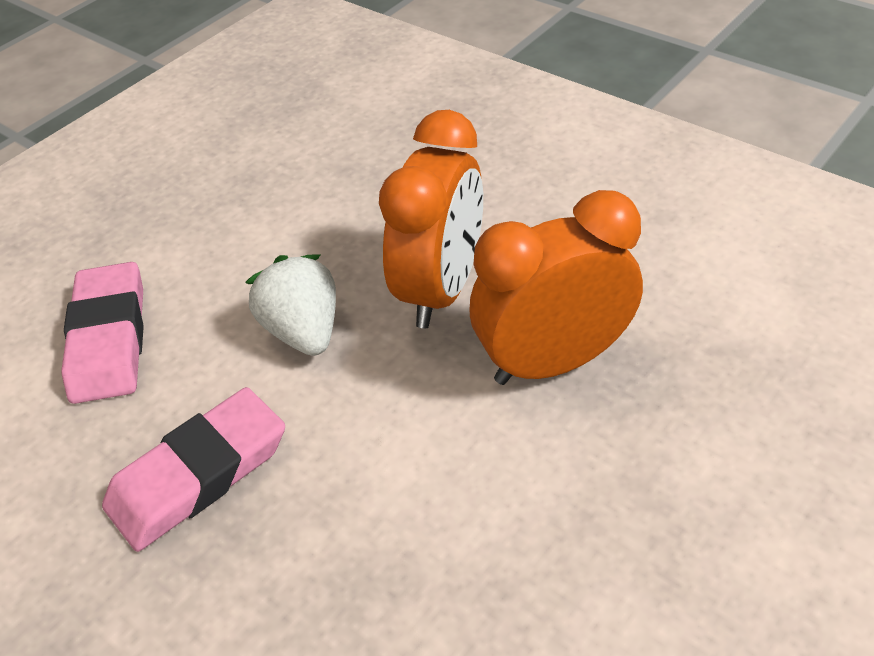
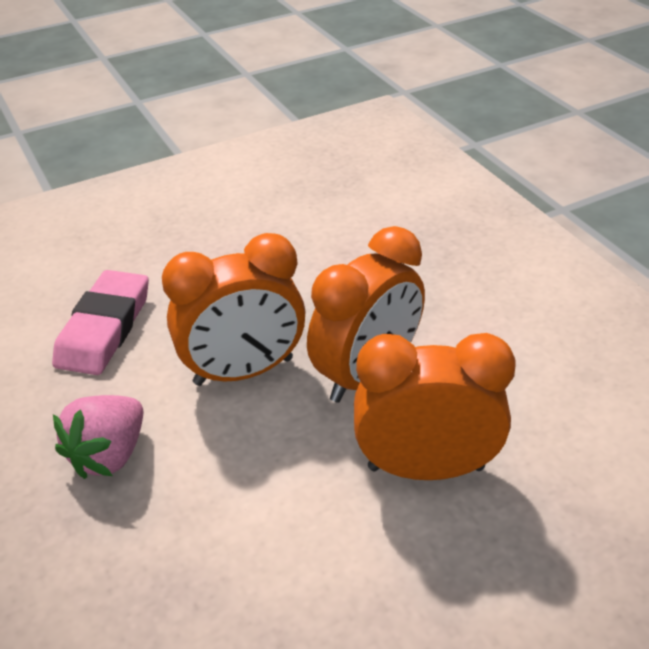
camera: 20 degrees right, 5 degrees down
(198, 474) = (109, 454): pink eraser -> pink strawberry
(303, 331) = (243, 371): white strawberry -> orange clock

